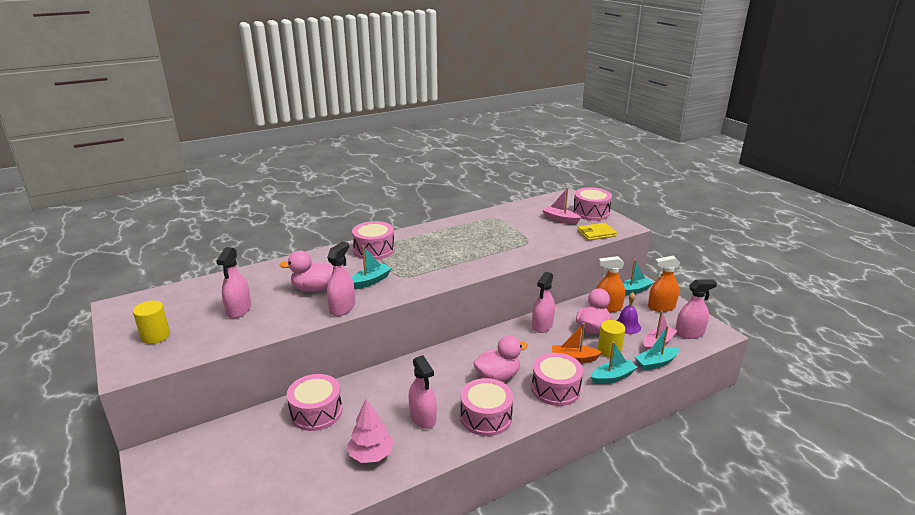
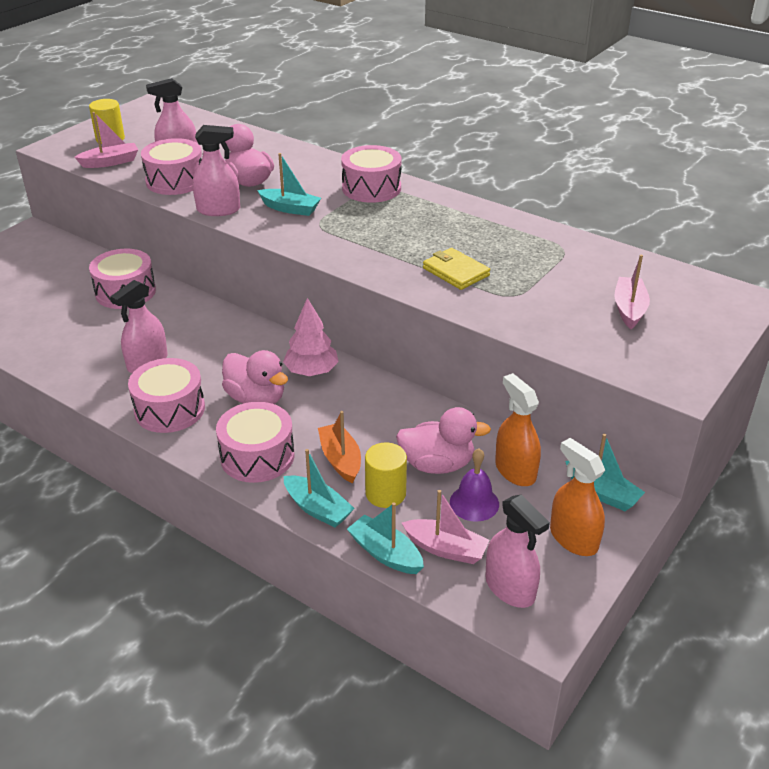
camera: 65 degrees right, 10 degrees up
(202, 342) = (110, 162): none -> pink boat
(371, 455) = (73, 347): pink tree -> pink tree (311, 371)
(542, 325) = (406, 411): pink spray bottle -> none
(591, 212) = (697, 336): pink drum -> pink drum (175, 181)
(596, 233) = (613, 357): yellow wallet -> yellow wallet (455, 272)

